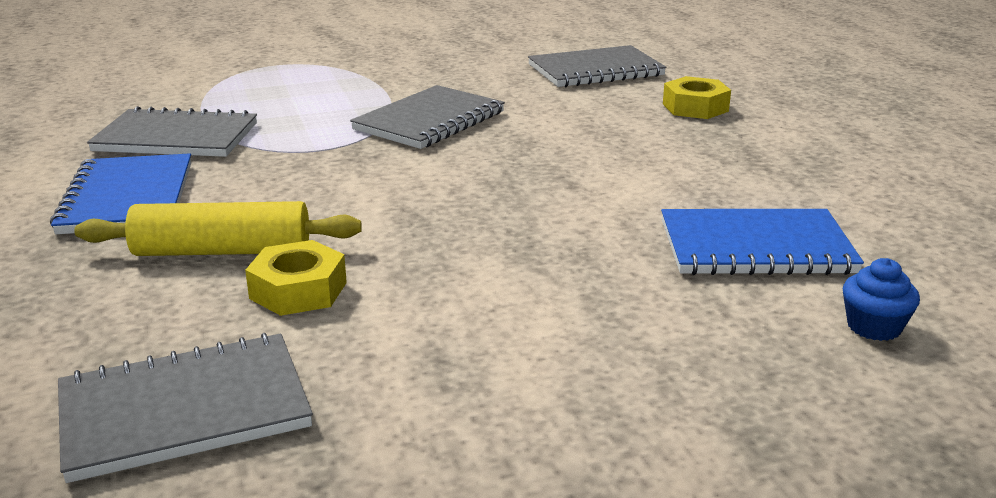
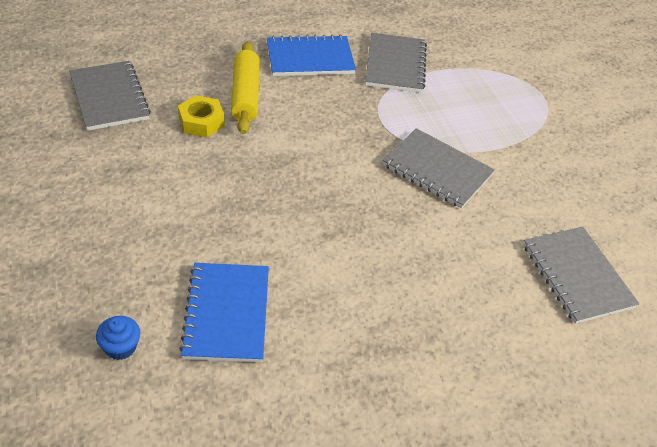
camera: 85 degrees right, 20 degrees up
(695, 107) = (491, 332): yellow nut -> none

